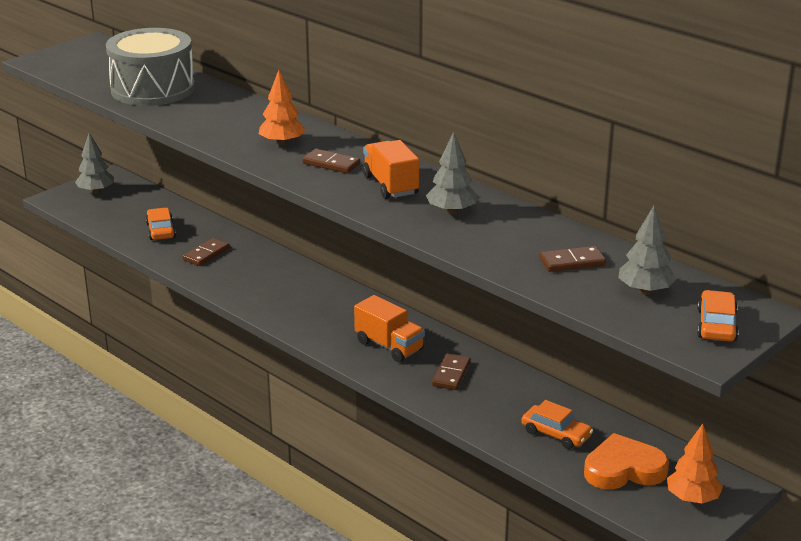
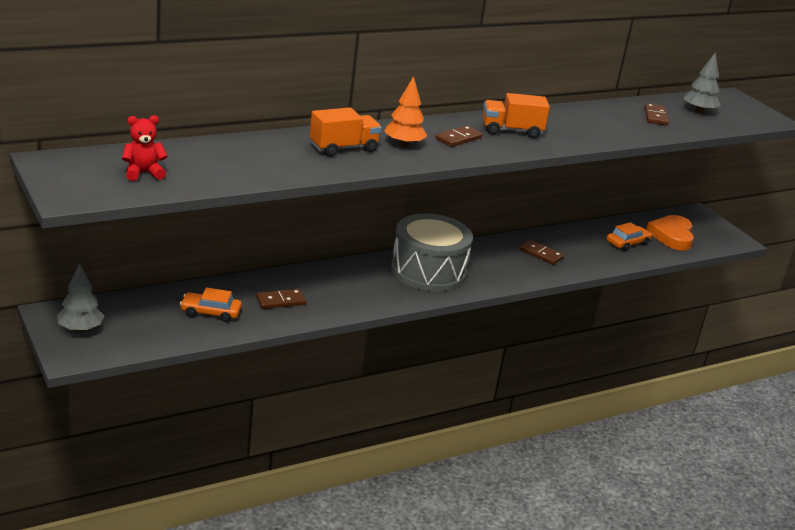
camera: 75 degrees left, 0 degrees up
(104, 70) = (143, 173): none -> red teddy bear
(153, 89) = (224, 163): grey drum -> grey drum (428, 271)
(206, 254) = (280, 301): brown domino -> brown domino turned 75 degrees counterclockwise
(389, 346) = (491, 264): orange truck -> orange truck (343, 148)
(451, 211) = (566, 125): grey tree -> none
(692, 499) = (706, 227): orange tree -> none
(716, 325) = (743, 109): orange car -> none

